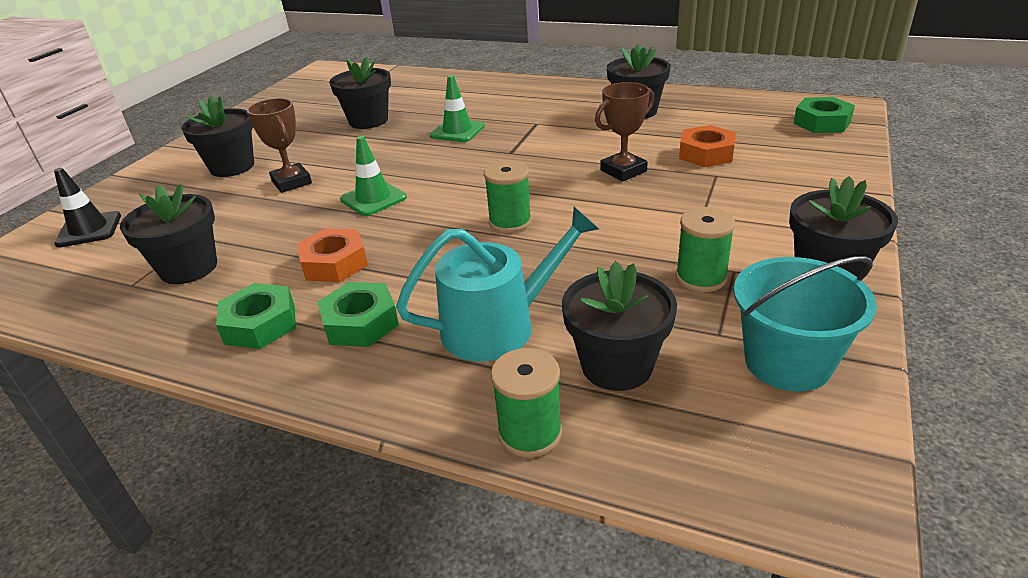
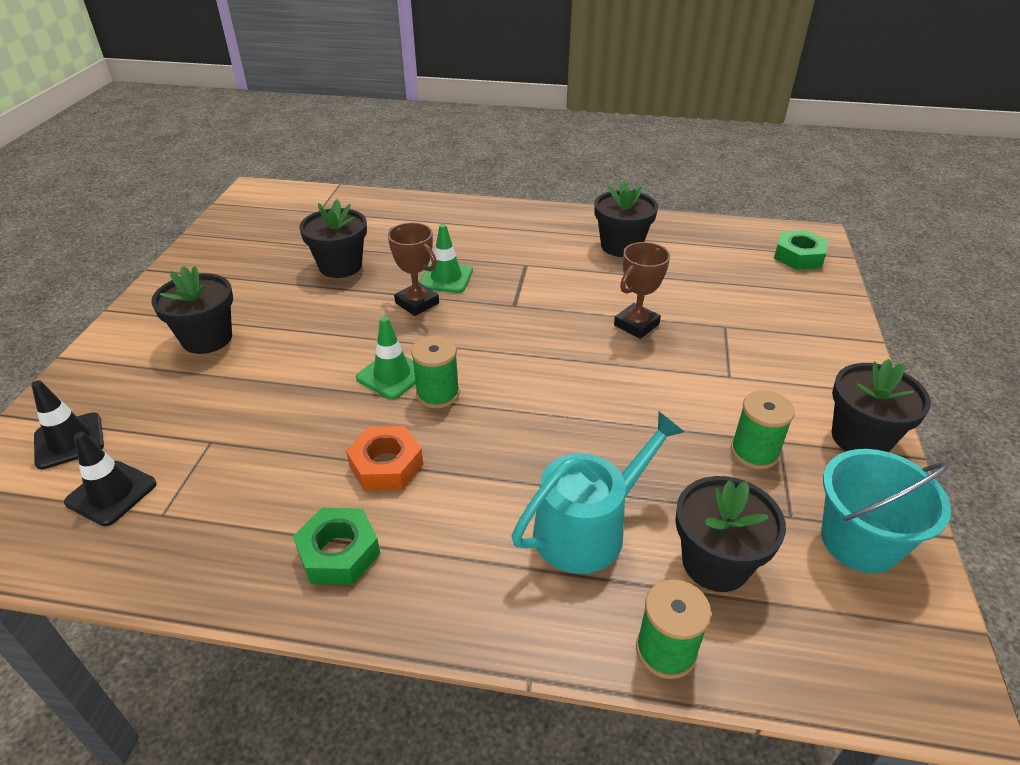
camera: 15 degrees left, 5 degrees up
(101, 267) = (111, 493): none -> black traffic cone
(189, 268) = (221, 485): black flower pot -> none
(291, 182) = (289, 357): brown trophy -> brown trophy (417, 303)
(361, 323) = (447, 539): green nut -> none
(510, 222) = (549, 397): green spool -> green spool (437, 394)
(706, 154) = (707, 299): orange nut -> none

